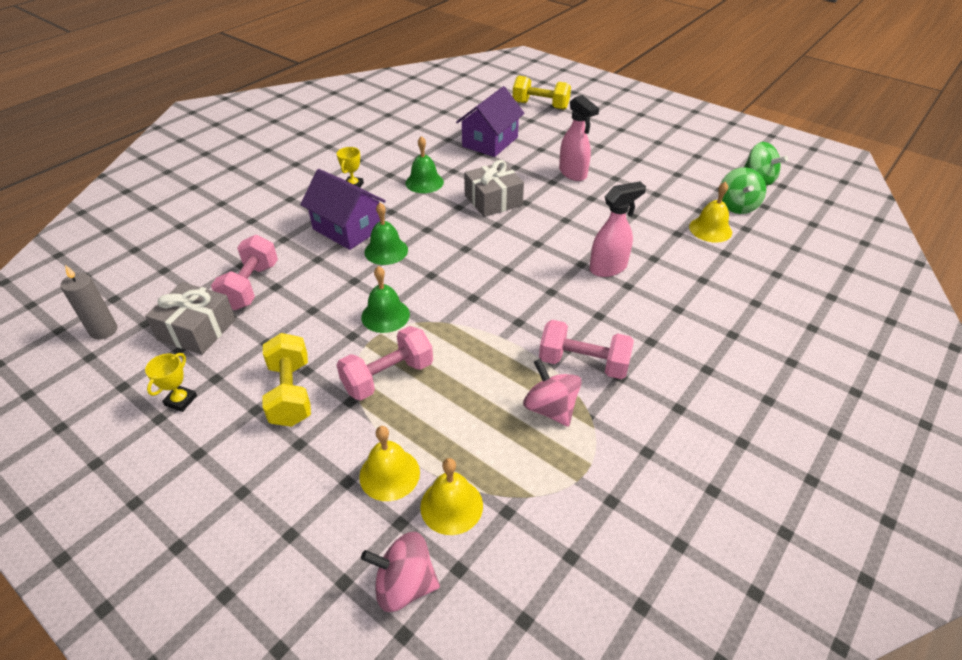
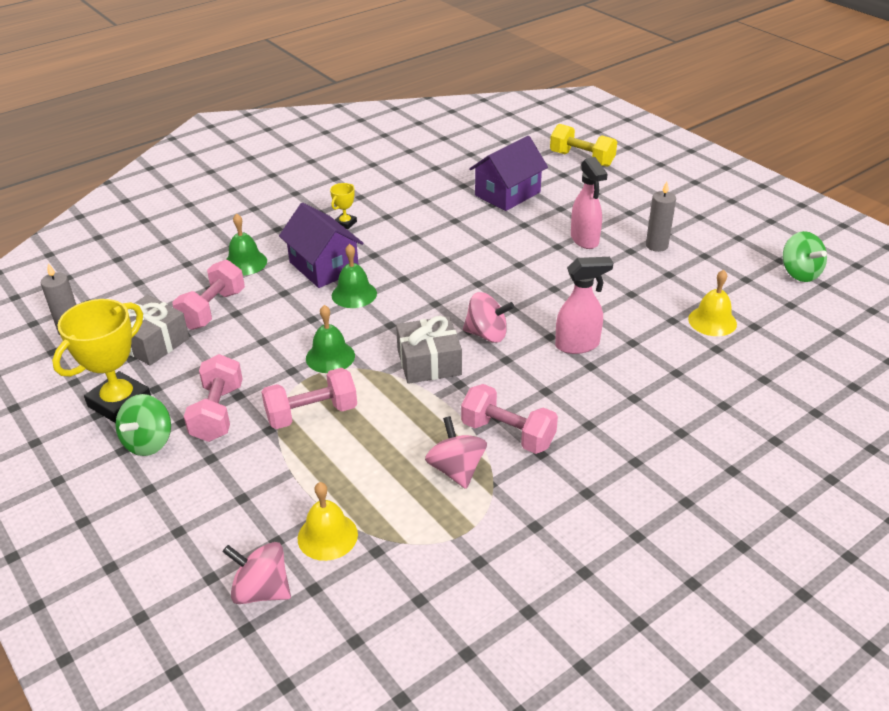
camera: 15 degrees right, 5 degrees down
(181, 400) = (120, 402): yellow trophy -> yellow trophy, size x2.13
(291, 393) = (218, 413): yellow dumbbell -> pink dumbbell
(389, 474) = (281, 499): yellow bell -> none
(424, 182) = (419, 229): green bell -> green bell (245, 262)
(493, 200) = (484, 257): grey gift -> grey gift (429, 362)
(524, 270) = (487, 334): none -> pink spinning top
(635, 171) = (656, 245): none -> grey candle
(737, 206) = (757, 300): green spinning top -> green spinning top (149, 442)

